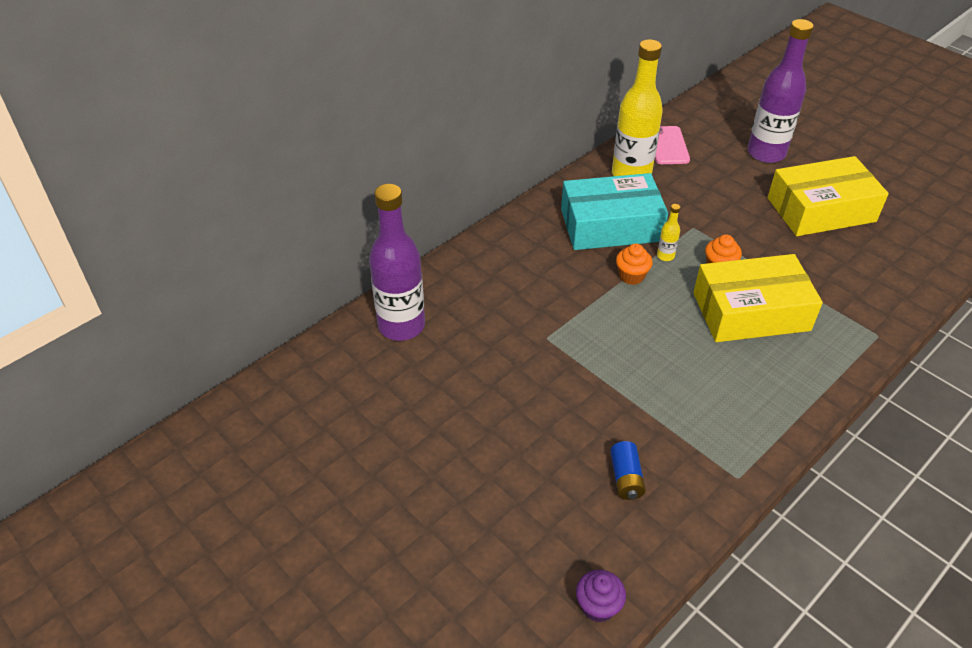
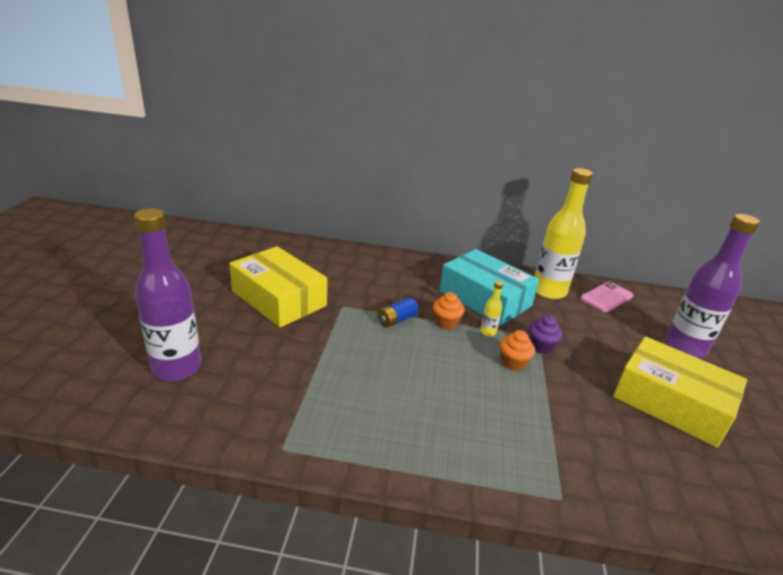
camera: 50 degrees right, 15 degrees down
(401, 326) = (297, 253): purple bottle -> purple bottle (177, 368)
(598, 606) = (98, 409): purple cupcake -> purple cupcake (541, 346)
(626, 478) = (236, 384): blue battery -> blue battery (396, 320)
(751, 311) = (485, 397): yellow box -> yellow box (279, 298)

